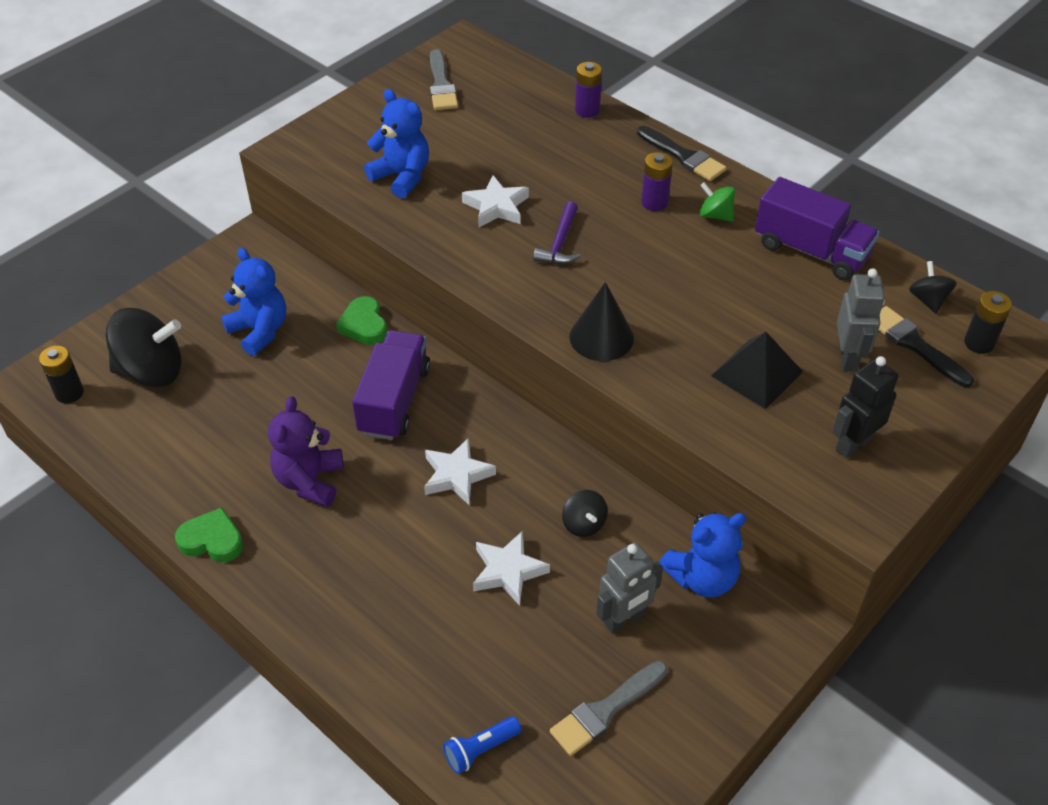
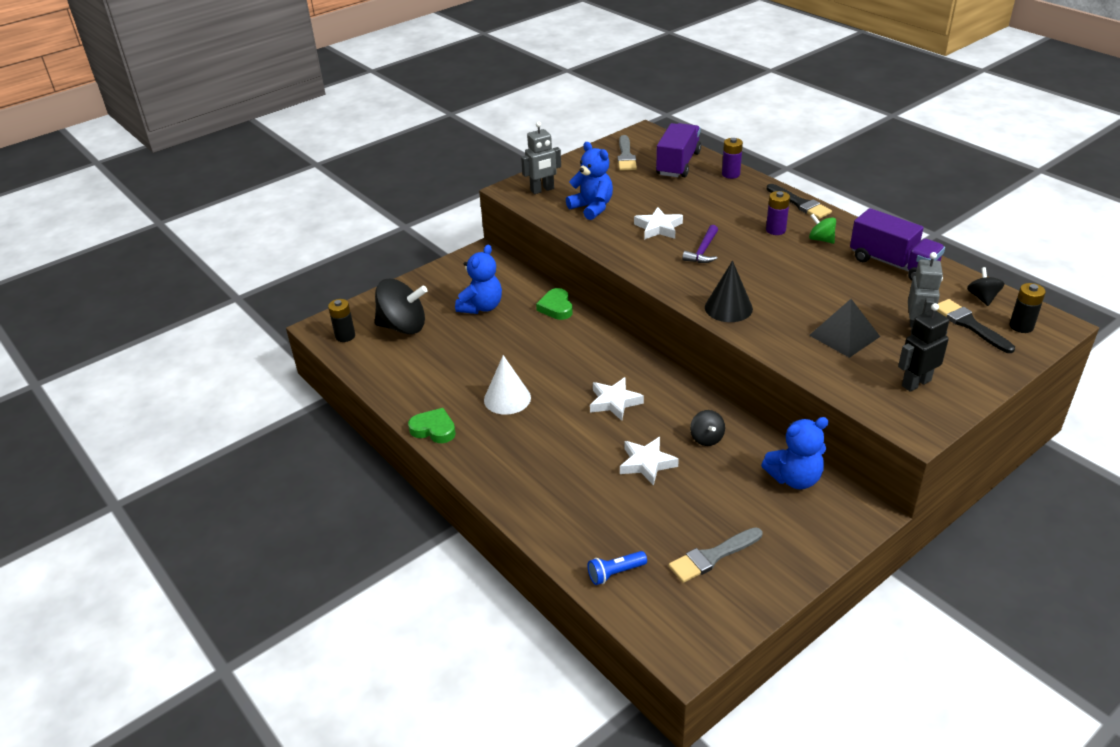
camera: 10 degrees right, 10 degrees down
(259, 331) = (481, 307): blue teddy bear -> blue teddy bear turned 60 degrees clockwise
(310, 481) = (507, 398): purple teddy bear -> white cone
(394, 400) = (573, 354): purple truck -> purple truck (678, 164)
(624, 619) = (732, 500): grey robot -> grey robot (542, 190)

